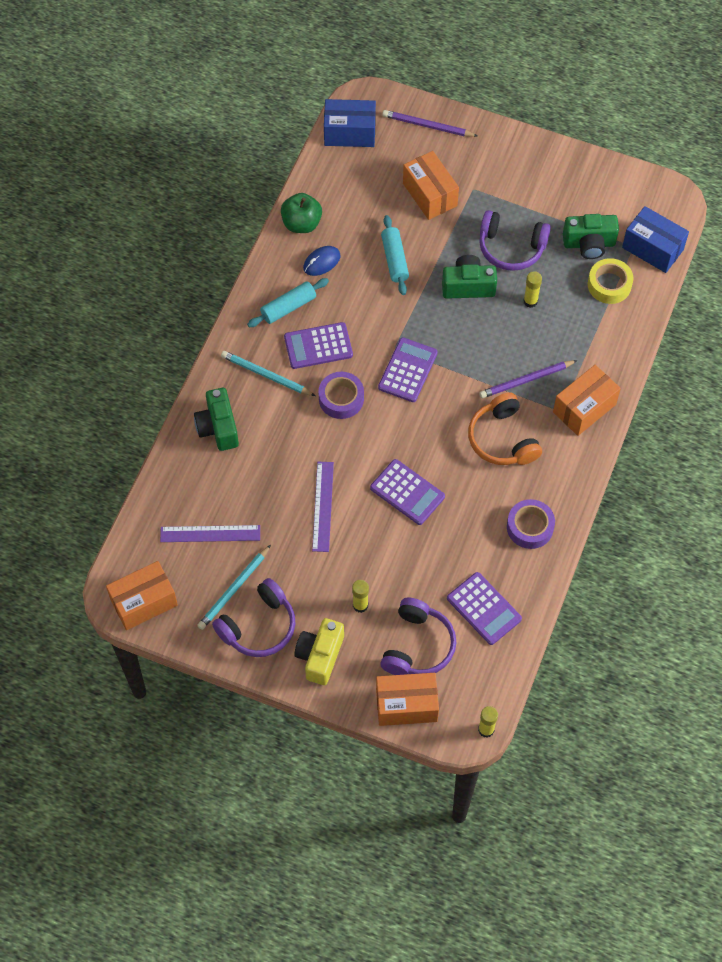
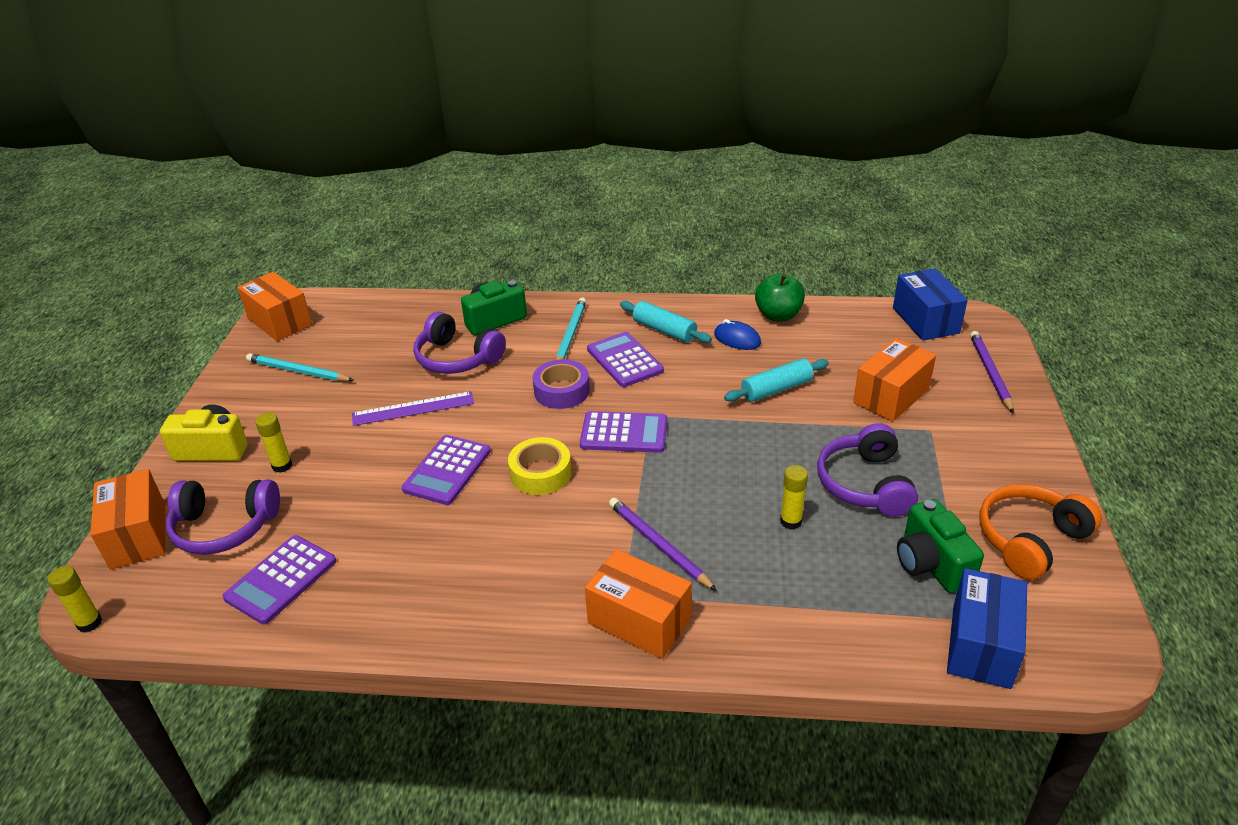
camera: 75 degrees right, 25 degrees down
(210, 533) = (364, 342): purple ruler -> none
(258, 626) = (252, 397): purple headphones -> purple headphones (457, 358)
(468, 286) = (778, 457): green camera -> none
(502, 439) = (554, 541): orange headphones -> orange headphones (1030, 540)
(530, 527) = (418, 601): purple tape -> none
(609, 285) = (875, 604): yellow tape -> yellow tape (540, 473)

